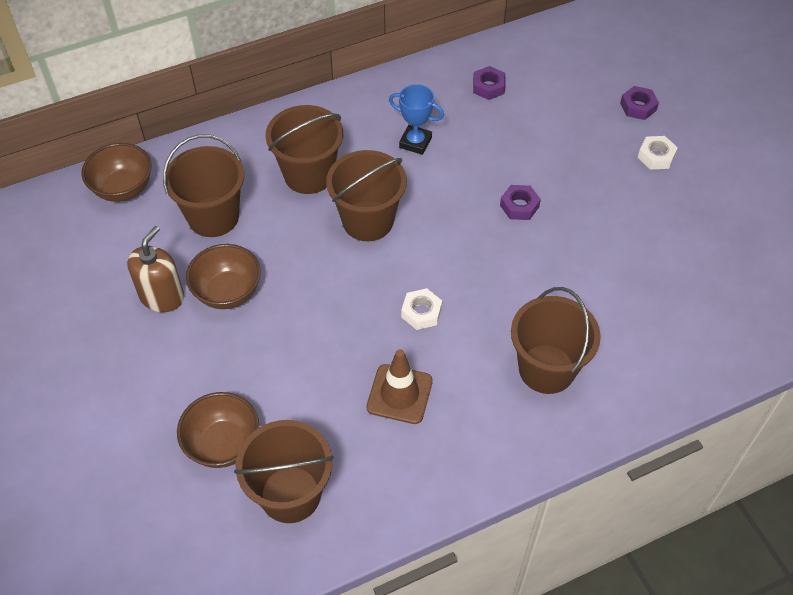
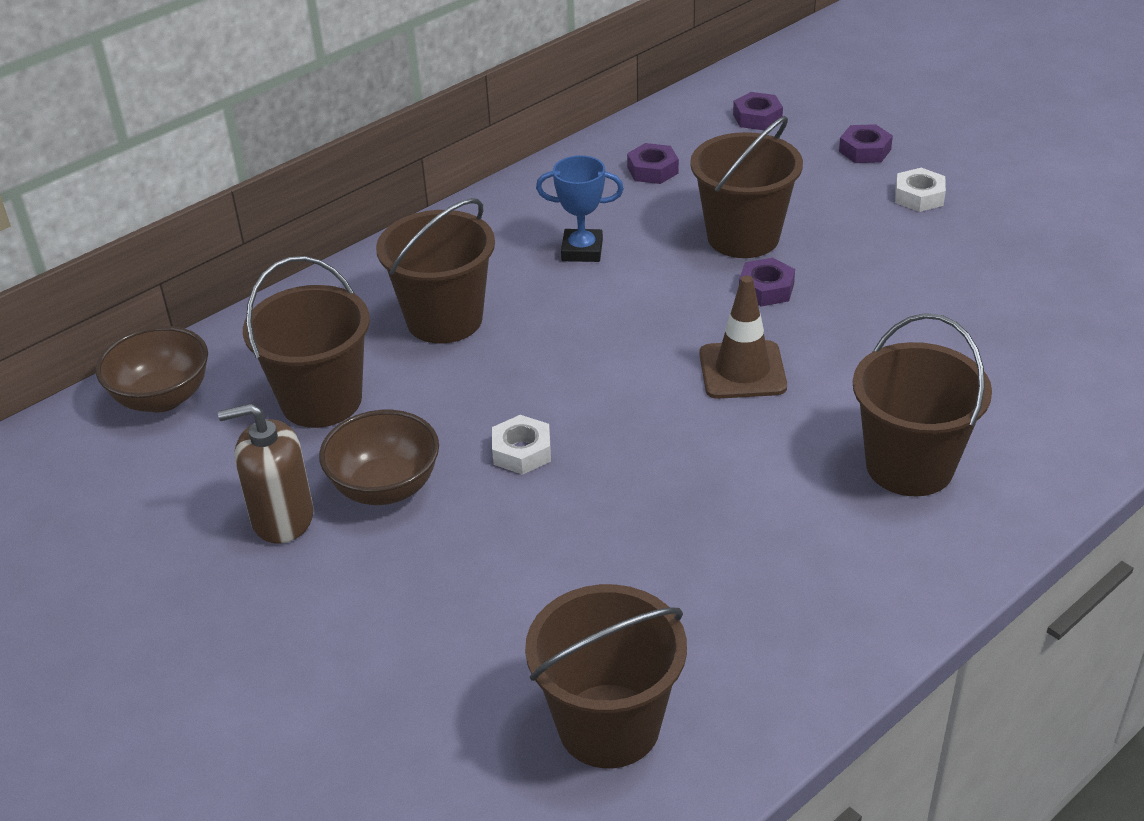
camera: 15 degrees left, 15 degrees down
(162, 296) = (282, 518): brown soap dispenser -> brown soap dispenser turned 105 degrees counterclockwise
(223, 444) = (467, 687): brown bowl -> none
(368, 221) = (558, 353): brown bucket -> brown bucket (743, 237)
(399, 394) = (712, 550): brown traffic cone -> brown traffic cone (742, 370)
(421, 312) = (692, 442): white nut -> white nut (522, 451)
(578, 59) = (757, 118): none -> purple nut

